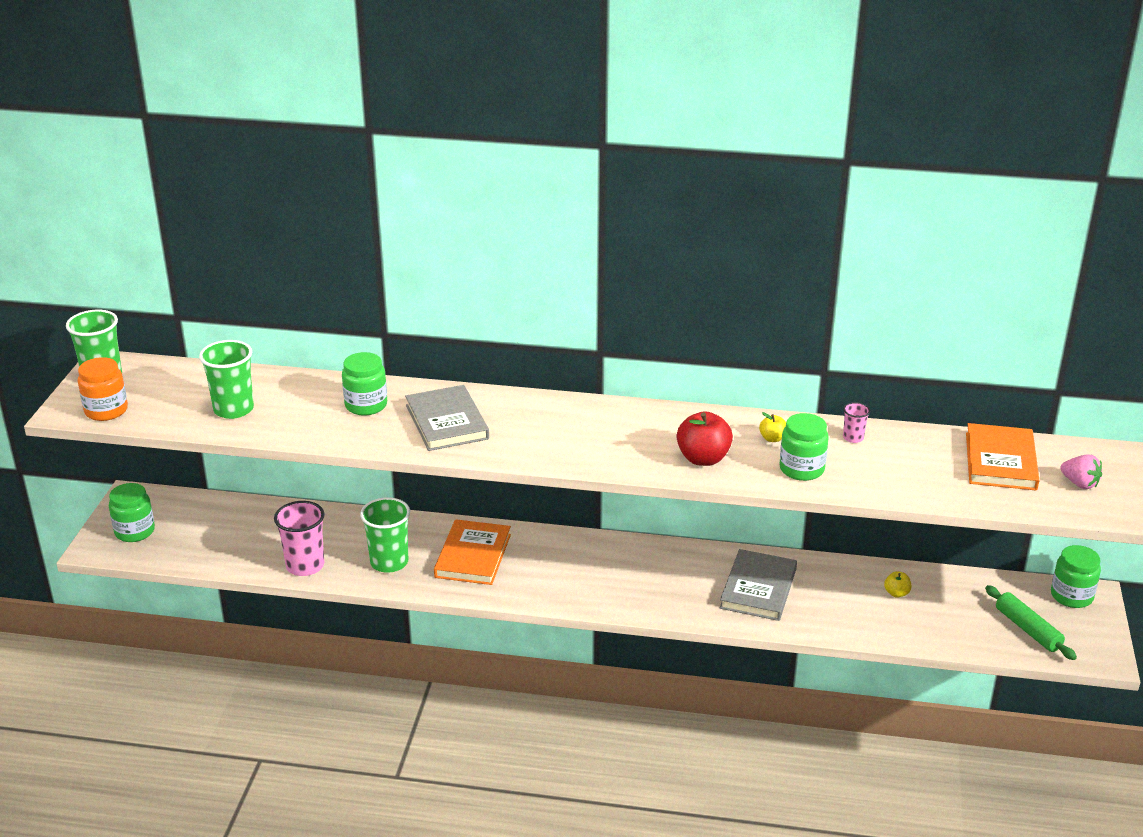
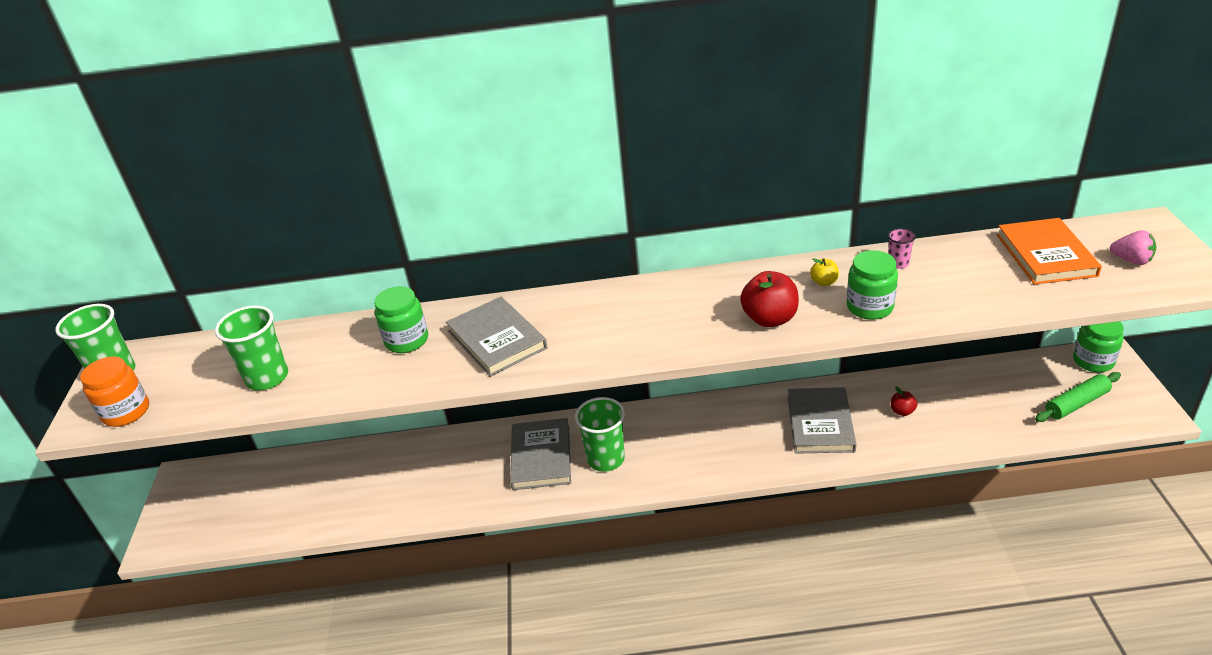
camera: 10 degrees left, 5 degrees up
(135, 531) = (193, 515): green jar -> none
(305, 566) = (379, 510): pink cup -> none
(389, 562) = (462, 484): green cup -> green cup (606, 459)
(473, 556) = (541, 457): orange book -> grey book
(846, 596) = (902, 411): none -> red apple
(896, 593) = (944, 397): yellow apple -> none
(1028, 629) = (1076, 403): green rolling pin -> green rolling pin turned 75 degrees counterclockwise

